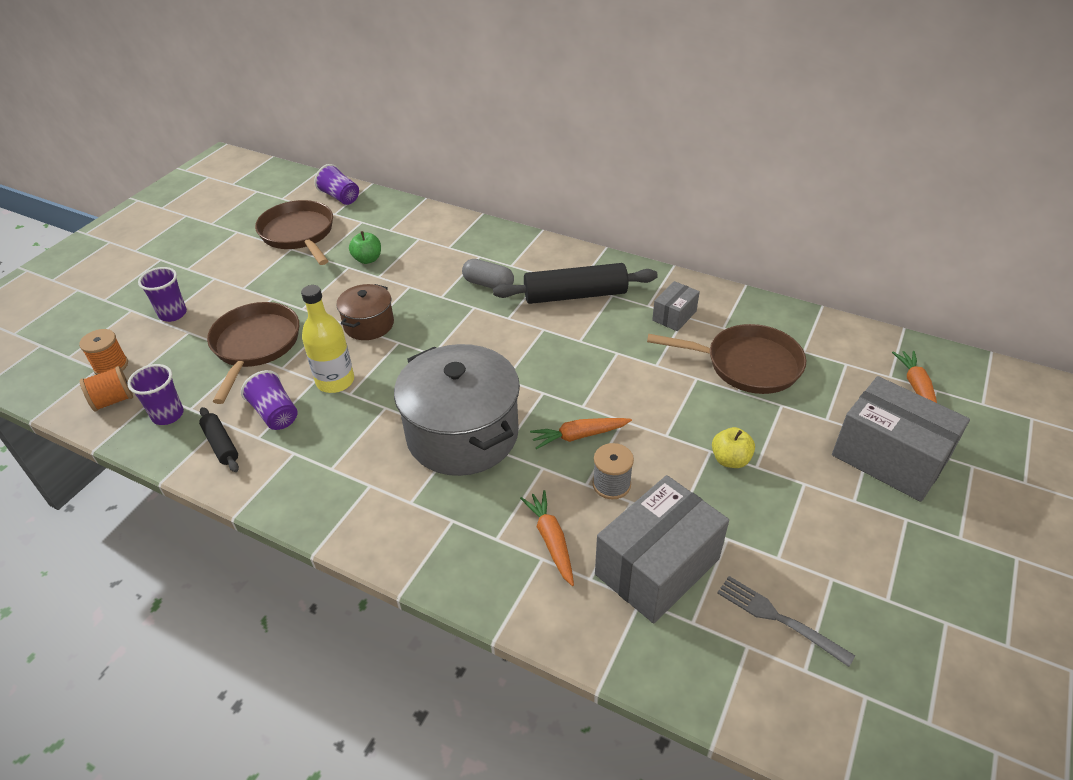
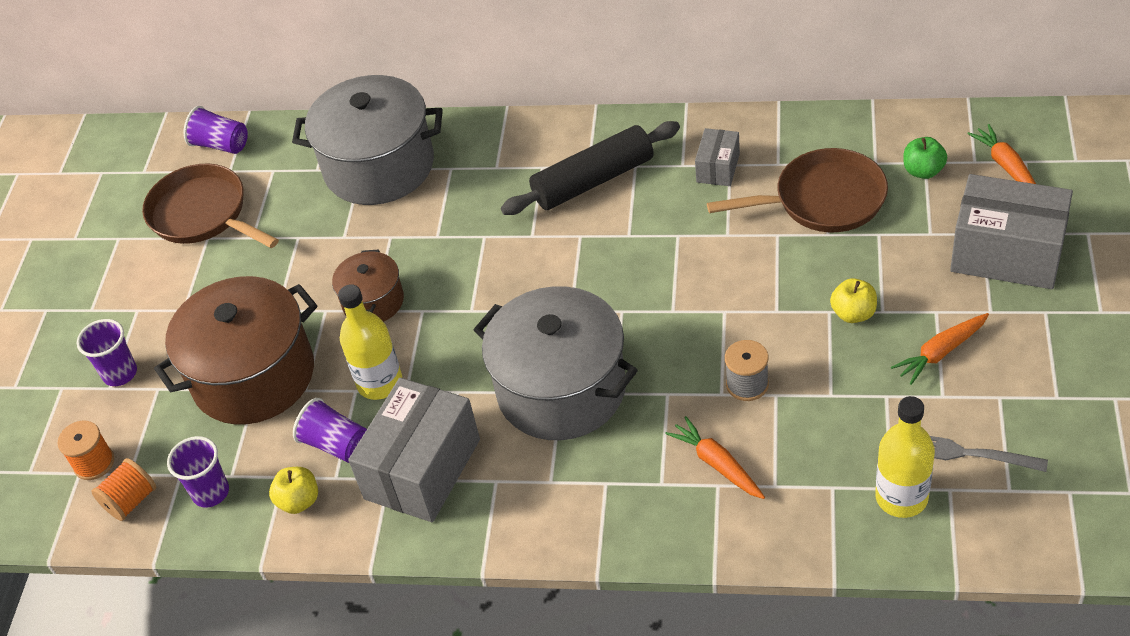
camera: 15 degrees left, 5 degrees up
(221, 444) = (299, 501): black rolling pin -> yellow apple
(255, 346) = (253, 376): brown pan -> brown pot
(367, 259) = (315, 219): green apple -> green apple (923, 171)
(431, 240) = (379, 166): none -> grey pot
(488, 284) = (484, 201): grey capsule -> none
(579, 436) = (687, 345): orange carrot -> orange carrot (941, 352)
(657, 566) = (833, 449): grey box -> grey box (422, 469)
(698, 635) = (901, 497): none -> yellow bottle

